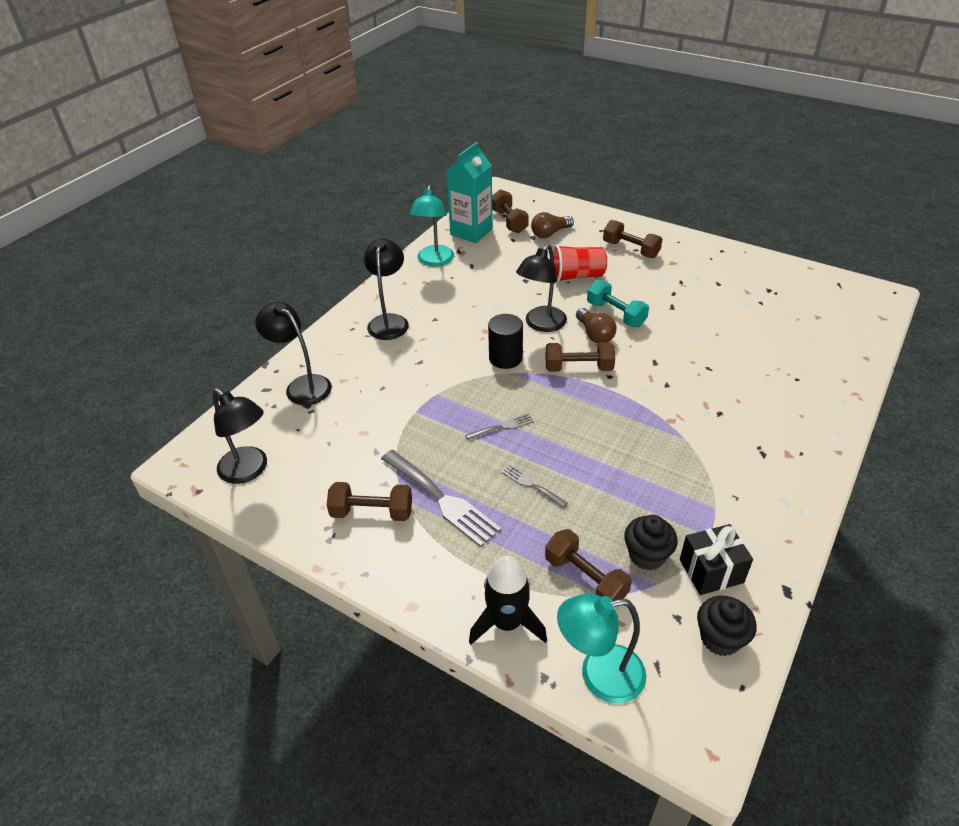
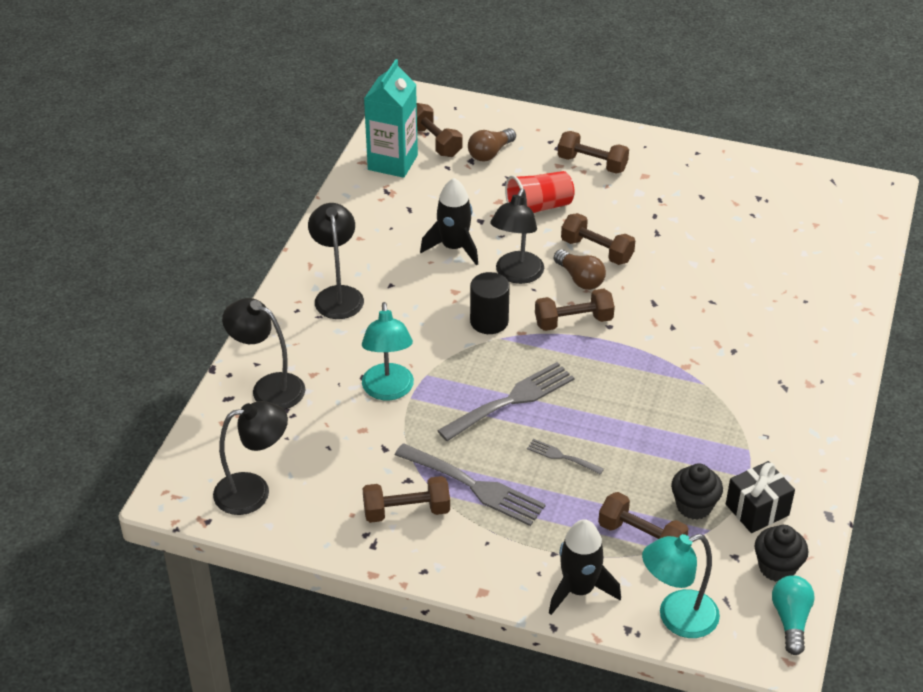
camera: 15 degrees left, 0 degrees up
(249, 471) = (254, 491): black lamp -> black lamp turned 45 degrees counterclockwise
(434, 261) = (361, 209): turquoise lamp -> turquoise lamp (388, 391)
(496, 297) = (454, 247): none -> black rocket
(502, 427) = (511, 400): grey fork -> grey fork, size x2.00
(616, 314) = (596, 251): turquoise dumbbell -> brown dumbbell
(724, 704) = (791, 620): none -> turquoise light bulb

